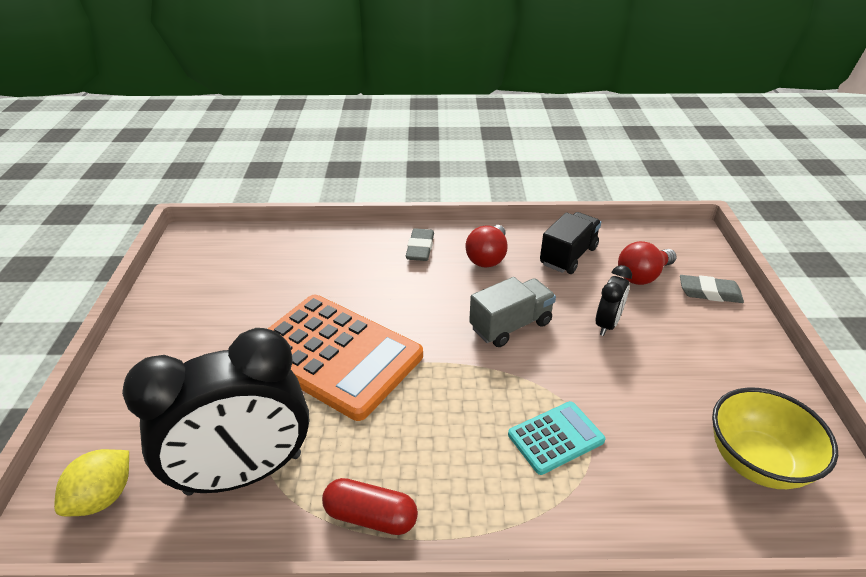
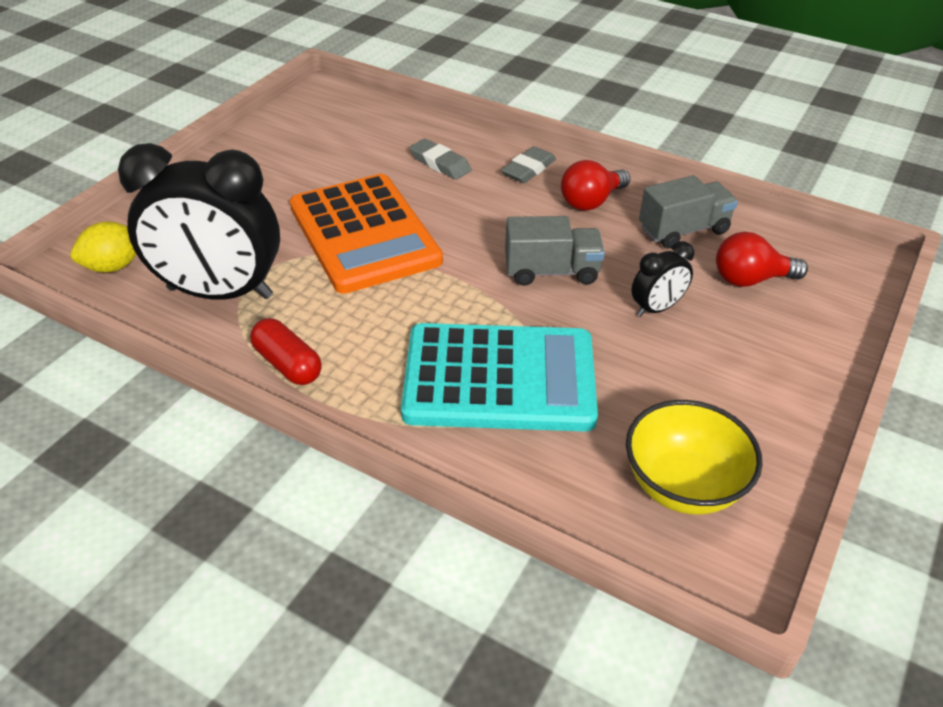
camera: 30 degrees right, 5 degrees up
(556, 438) = (499, 379): turquoise calculator -> turquoise calculator, size x2.11
(568, 256) = (683, 230): black truck -> grey truck
(709, 293) = (815, 324): grey eraser -> grey eraser (440, 163)

